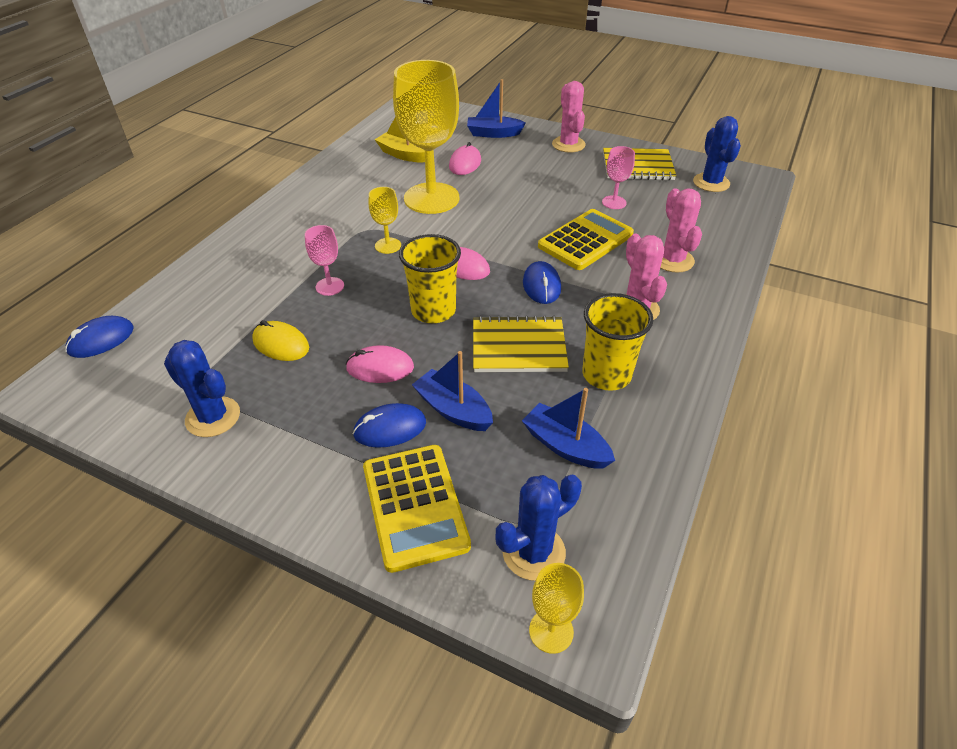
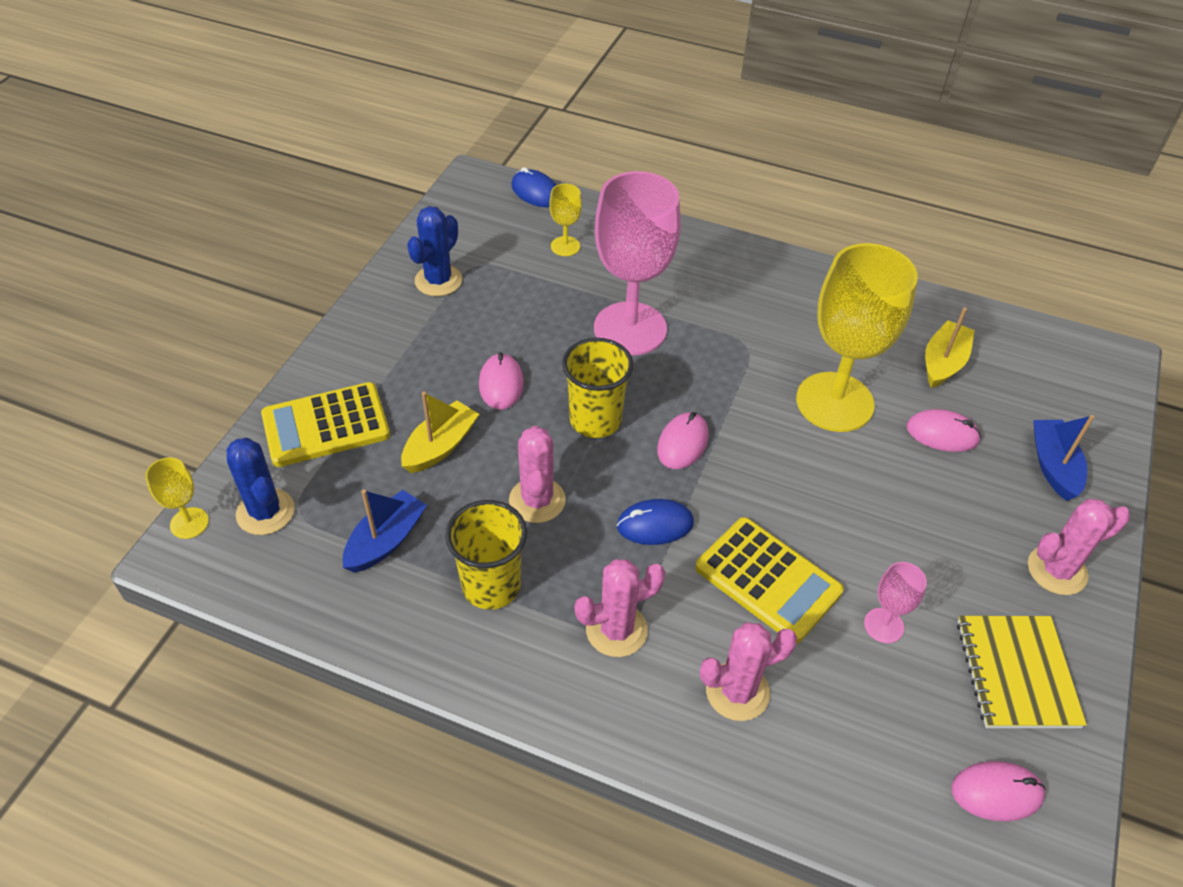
camera: 85 degrees right, 5 degrees up
(281, 344) = (534, 307): yellow mouse -> none
(330, 286) = (630, 329): pink goblet -> pink goblet, size x2.31
(388, 246) = (716, 369): yellow goblet -> yellow goblet (565, 246)
(390, 428) = (418, 400): blue mouse -> none
(453, 410) = (440, 446): blue boat -> yellow boat
(518, 347) = (537, 500): yellow notebook -> pink cactus
(711, 183) = (996, 793): blue cactus -> pink mouse

